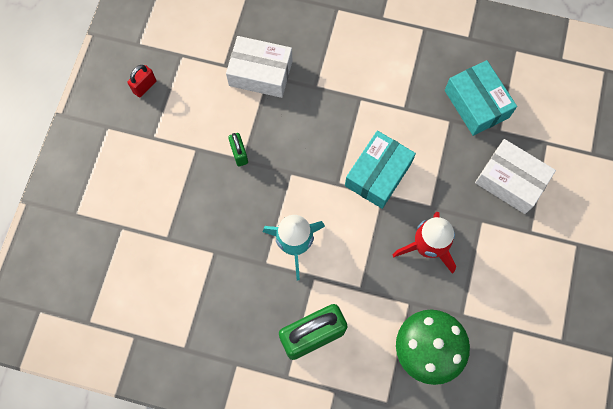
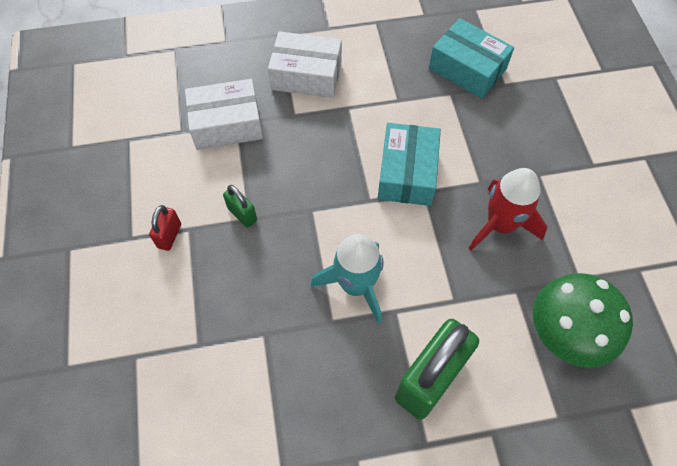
camera: 25 degrees left, 10 degrees down
(144, 86) = (97, 188): red padlock -> red padlock (169, 236)
(510, 181) = (544, 125): white box -> white box (306, 75)

